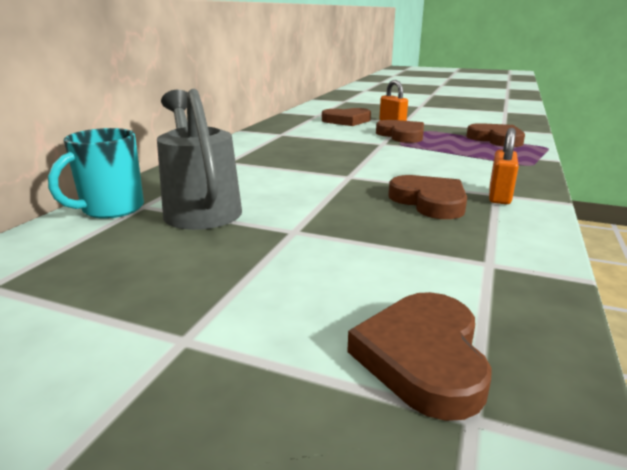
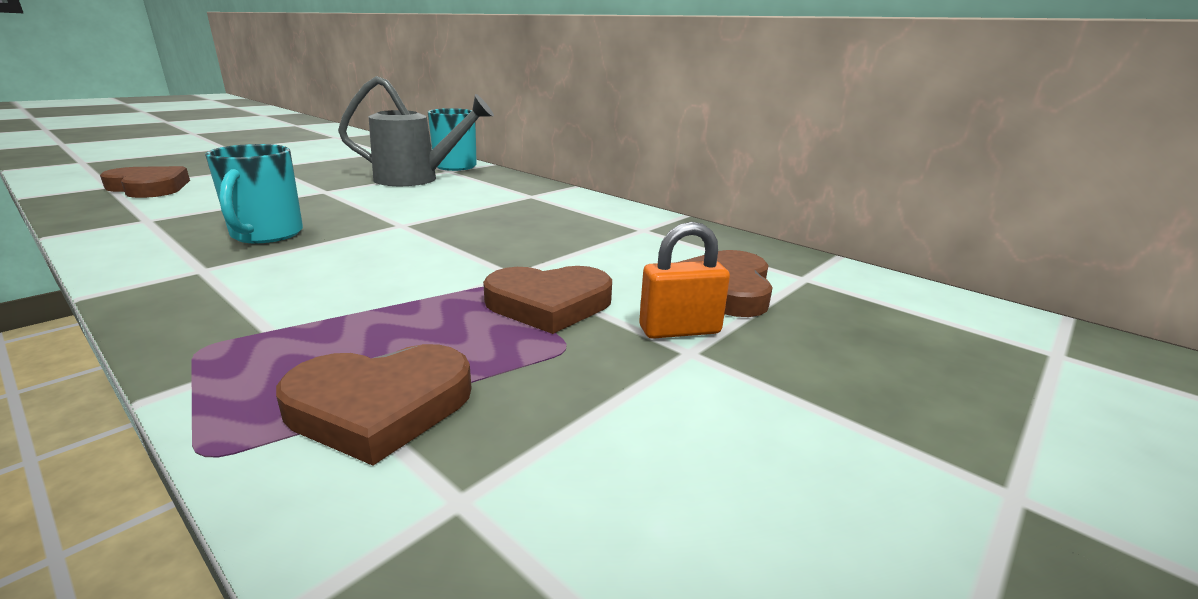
camera: 110 degrees right, 0 degrees up
(429, 202) = (266, 235): brown heart -> turquoise mug
(499, 196) = (193, 267): orange padlock -> none

